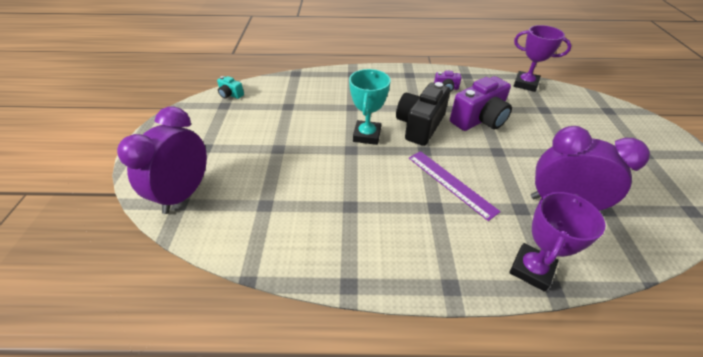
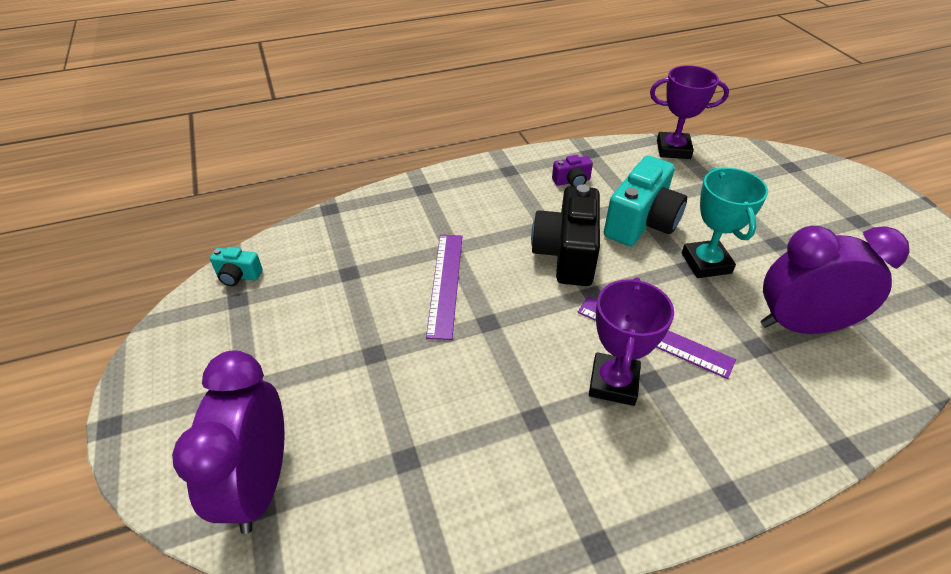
camera: 20 degrees left, 0 degrees up
(338, 124) = (445, 283): none -> purple ruler
(367, 135) = (499, 291): turquoise trophy -> turquoise trophy (706, 263)
(479, 120) = (641, 222): purple camera -> turquoise camera
(531, 269) = (810, 432): purple trophy -> purple trophy (613, 383)

